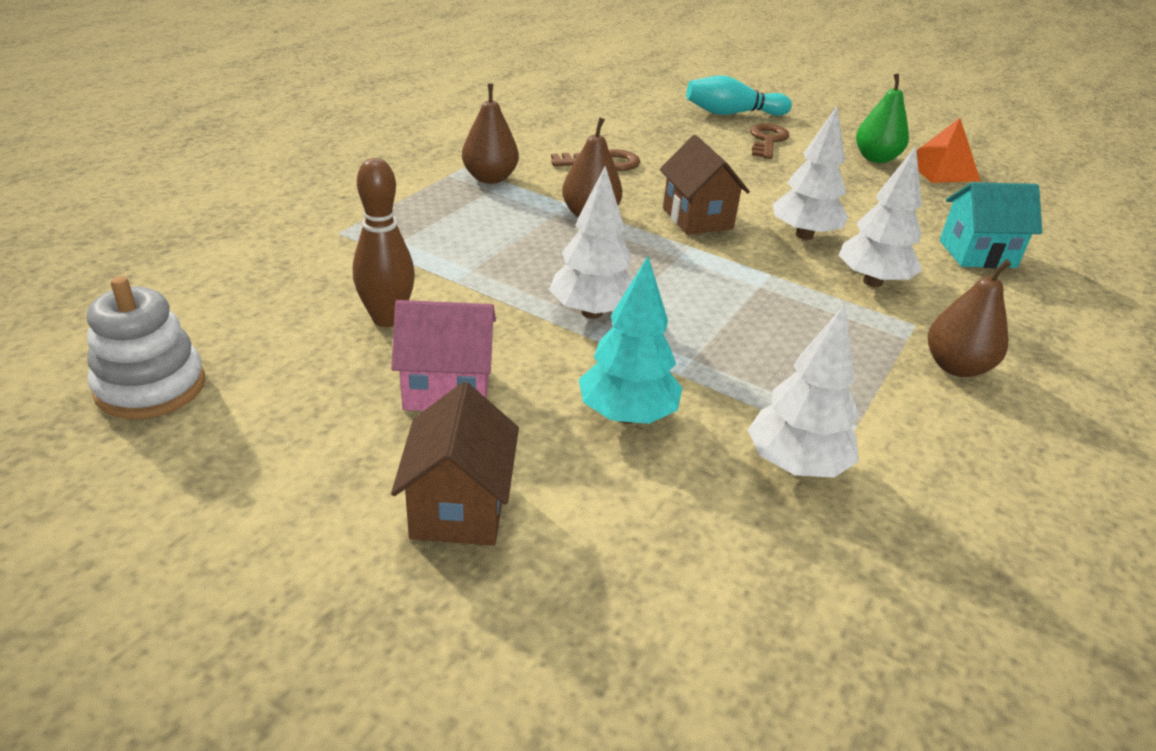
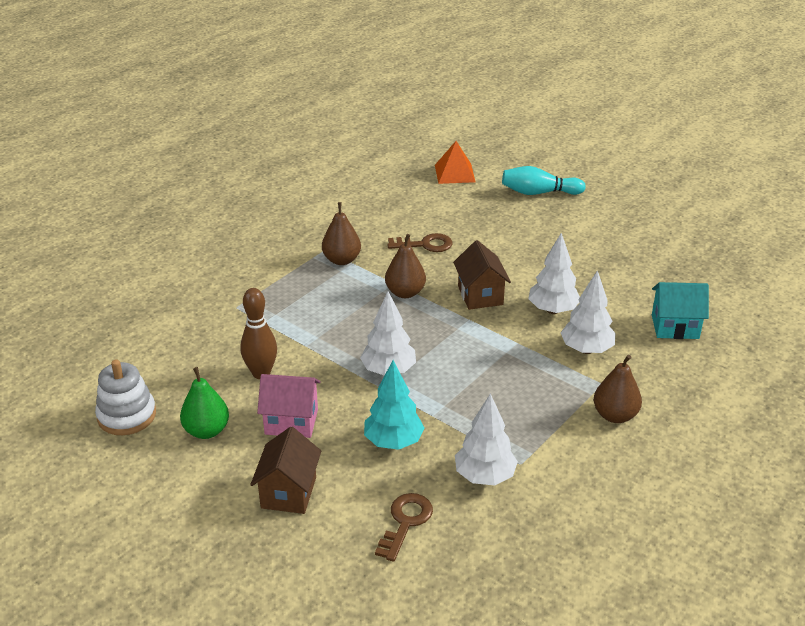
camera: 10 degrees right, 0 degrees up
(767, 140) = (557, 220): brown key -> brown key (405, 522)
(876, 158) = (637, 237): green pear -> green pear (206, 431)
(941, 170) = (685, 248): orange pyramid -> orange pyramid (454, 173)

